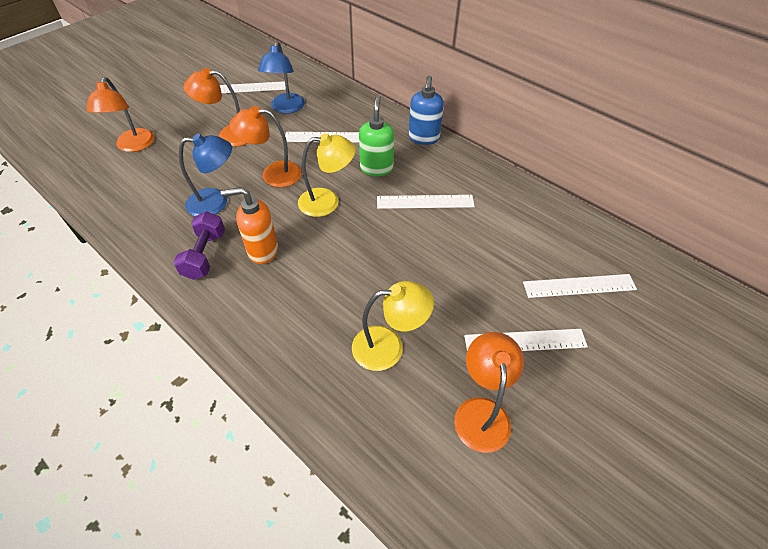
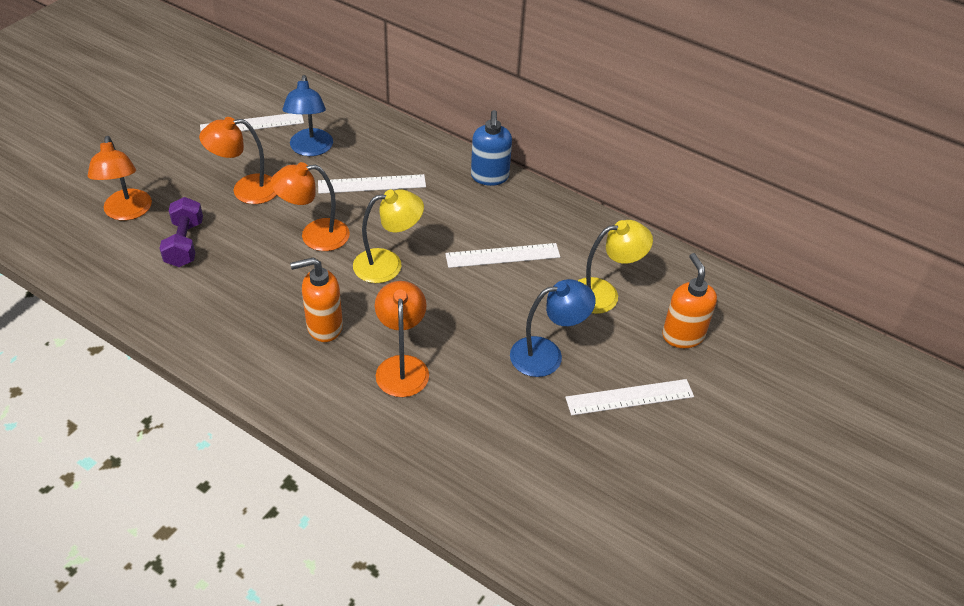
camera: 10 degrees left, 5 degrees down
(205, 255) = (257, 338): purple dumbbell -> purple dumbbell (185, 244)
(216, 202) = (254, 275): blue lamp -> blue lamp (547, 355)
(376, 168) = (439, 219): green soap dispenser -> none
(389, 347) = (486, 416): yellow lamp -> yellow lamp (604, 294)
(481, 412) = (591, 469): orange lamp -> orange lamp (402, 366)
(579, 286) = (682, 335): white ruler -> orange soap dispenser

